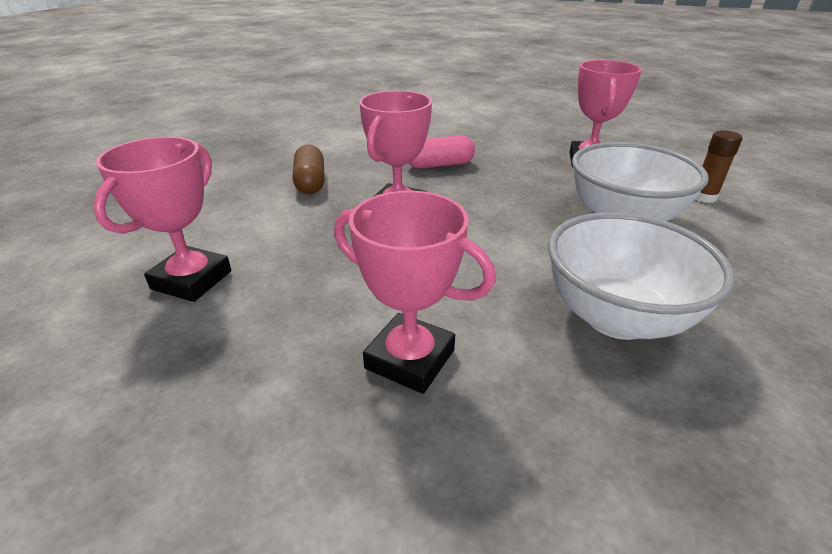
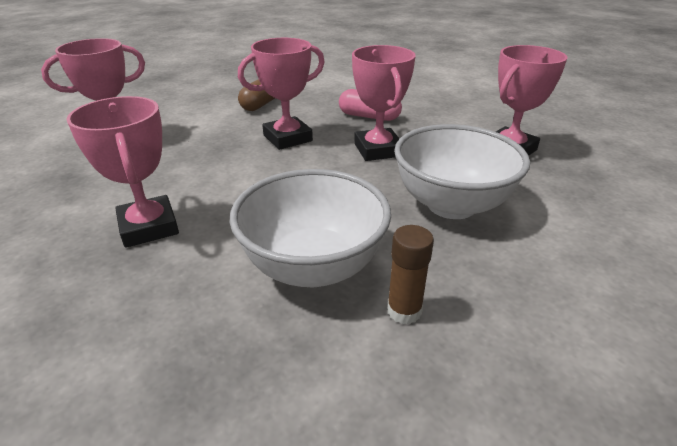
camera: 35 degrees right, 0 degrees up
(497, 193) = (378, 150): none -> pink trophy
(703, 197) = (576, 217): brown glue stick -> brown glue stick (404, 311)

